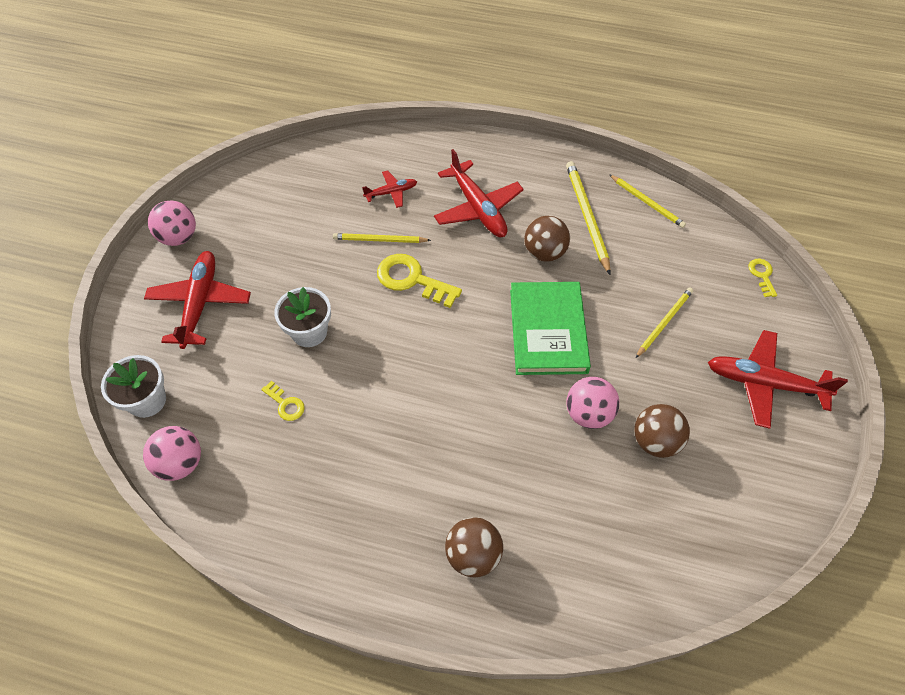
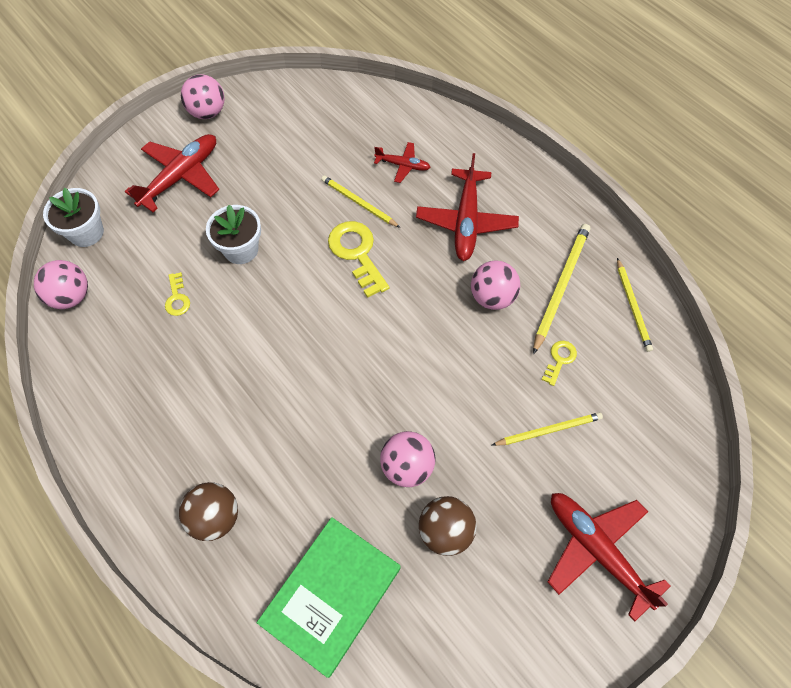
camera: 35 degrees right, 5 degrees up
(544, 252) = (492, 297): brown ball -> pink ball
(548, 330) = (434, 370): green book -> green book (331, 595)
(762, 275) = (689, 447): yellow key -> yellow key (559, 360)

